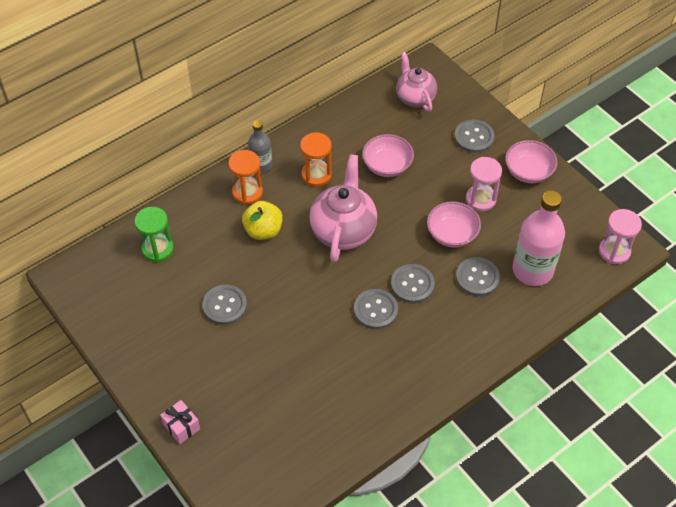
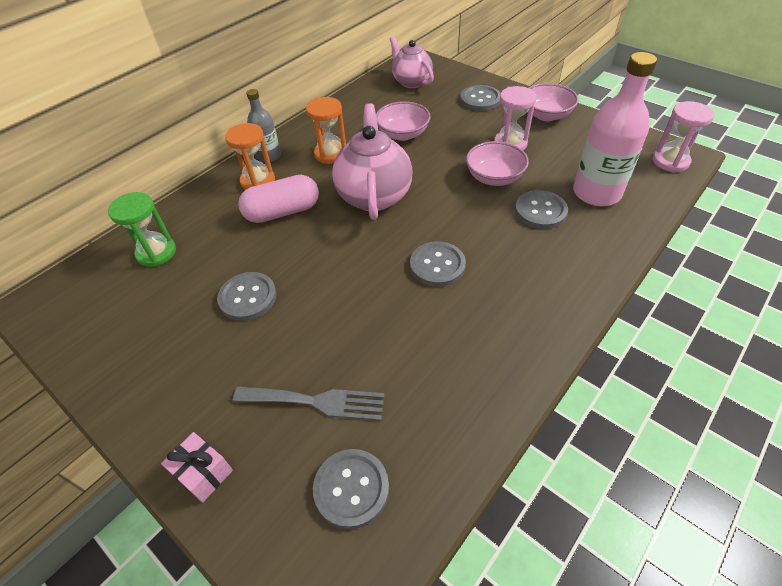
camera: 10 degrees left, 5 degrees down
(261, 397) = (316, 402): none -> grey fork
(263, 230) = (282, 212): yellow apple -> pink capsule
(412, 284) = (470, 231): grey button -> grey button (351, 488)

